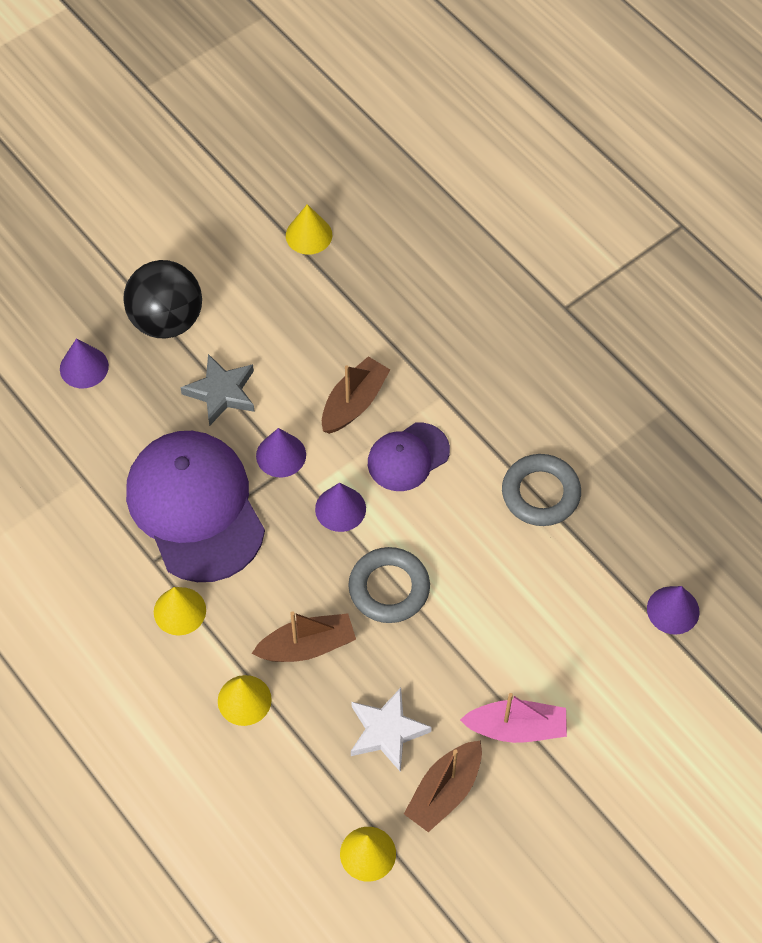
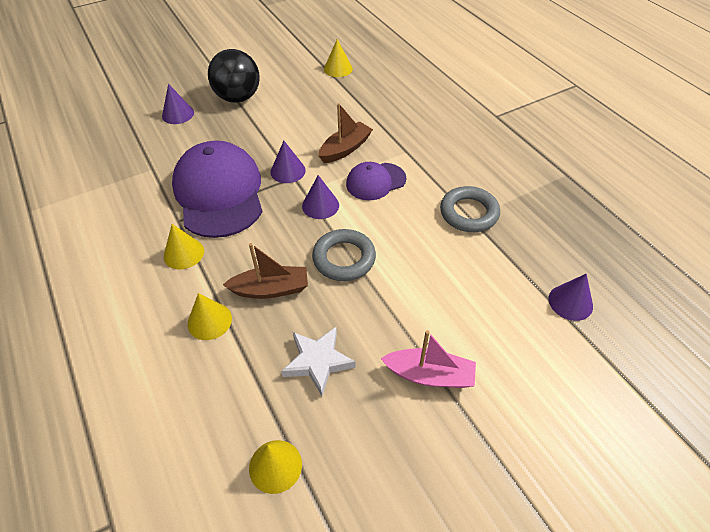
camera: 10 degrees right, 10 degrees down
(221, 392) = (259, 135): grey star -> none
(444, 791) = (357, 420): brown boat -> none

